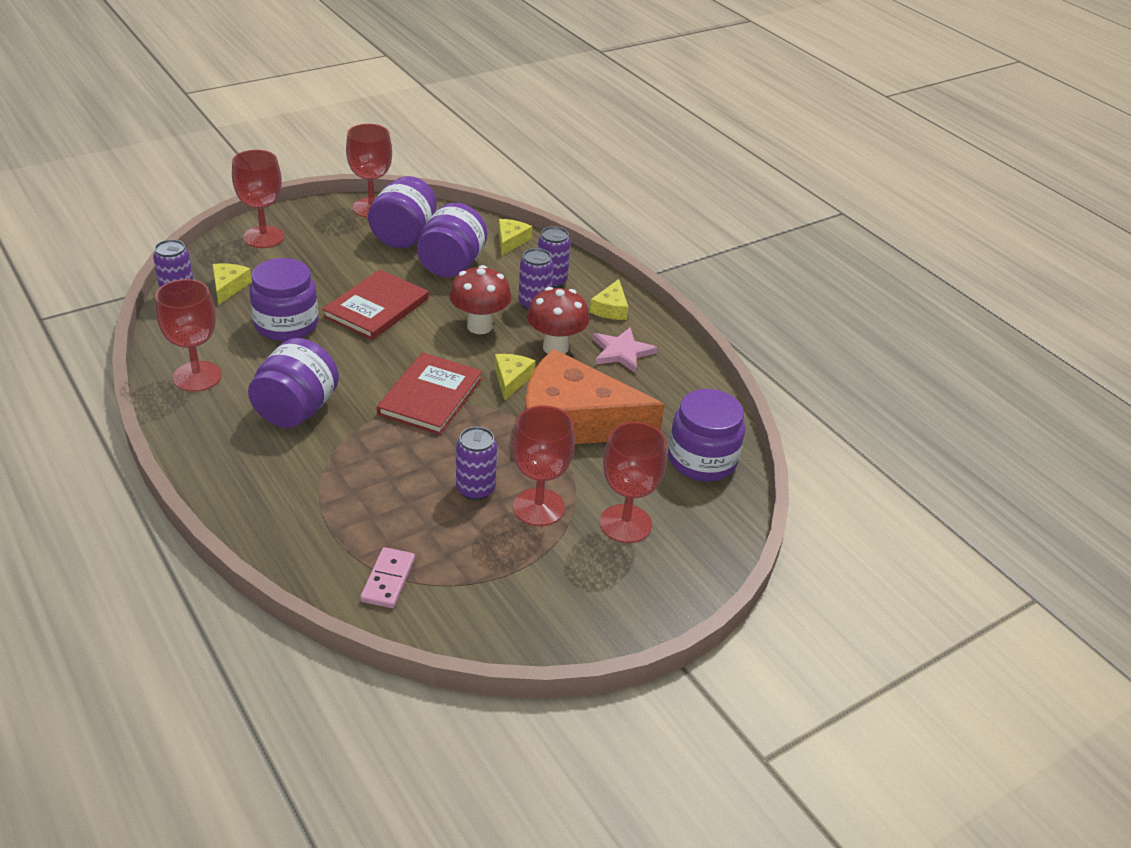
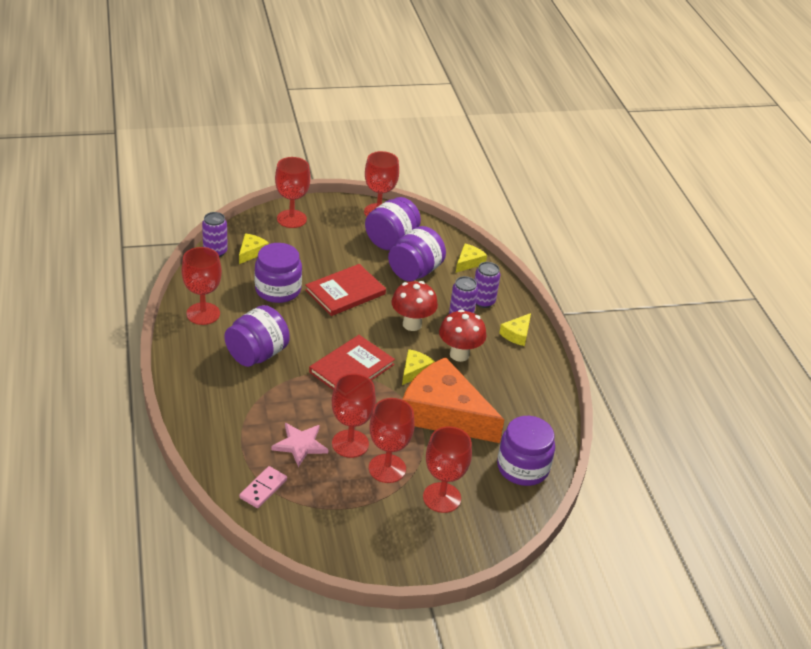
camera: 20 degrees right, 0 degrees up
(475, 489) = (350, 444): purple can -> red goblet
(622, 352) = (507, 370): pink star -> pink star (300, 445)

